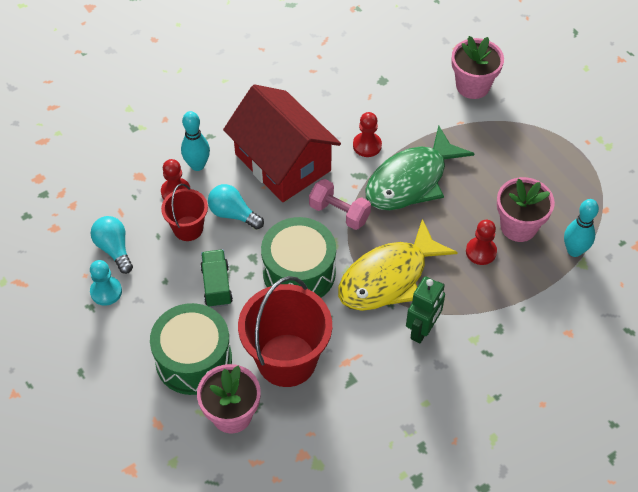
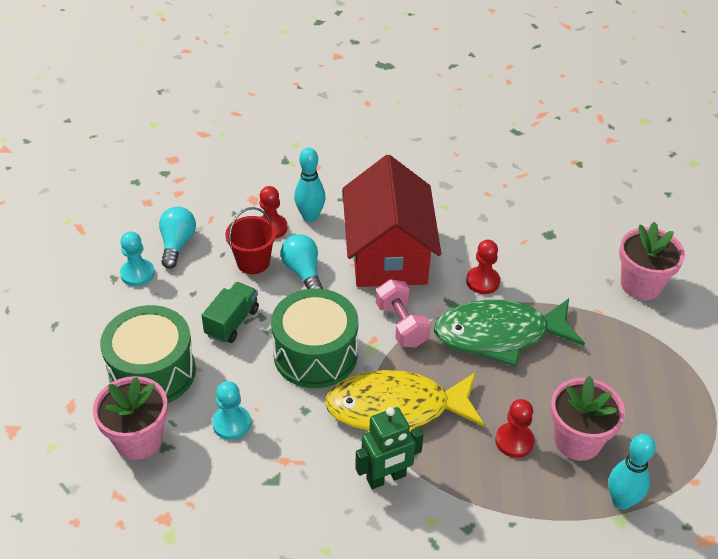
camera: 35 degrees right, 10 degrees down
(286, 360) = (231, 423): red bucket -> turquoise pawn

